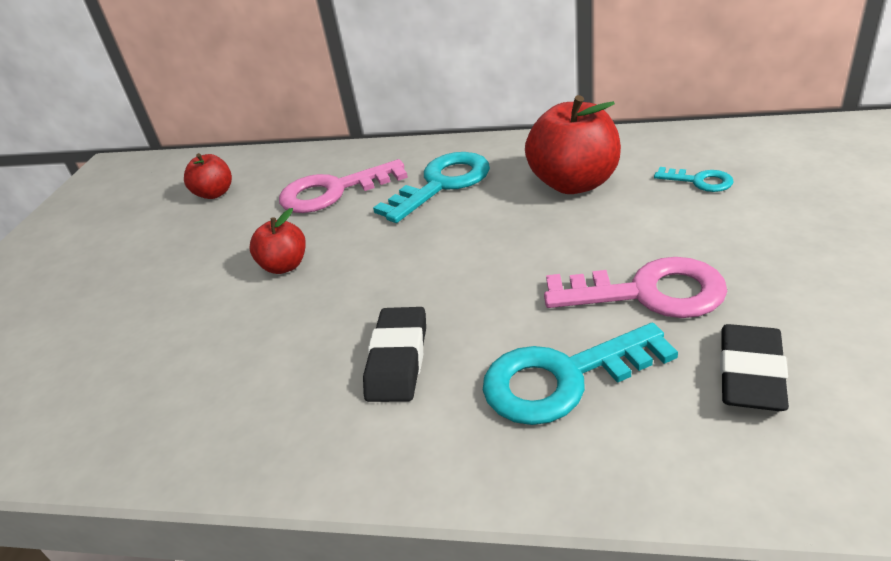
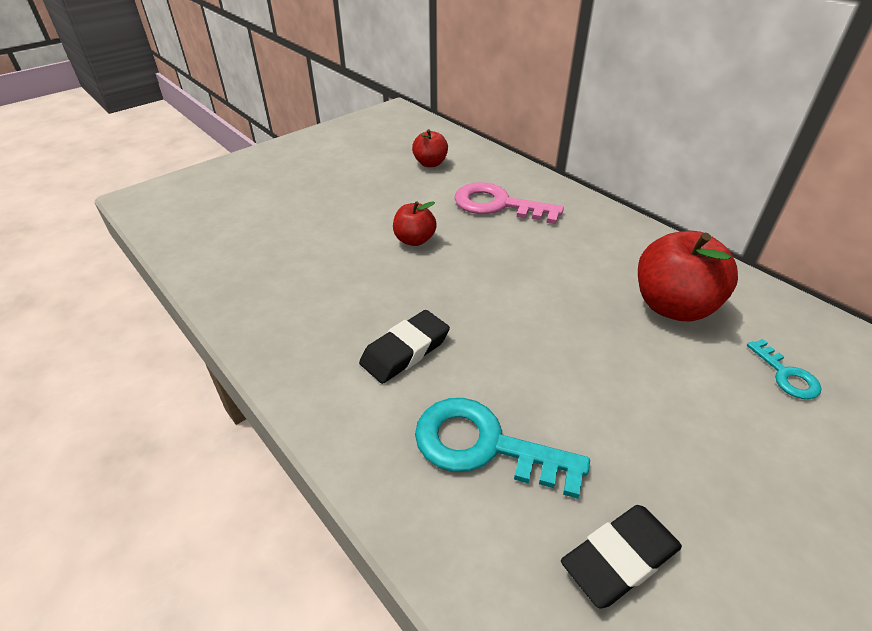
camera: 35 degrees right, 5 degrees up
(442, 184) = (574, 244): turquoise key -> none
(648, 292) = (621, 433): pink key -> none

